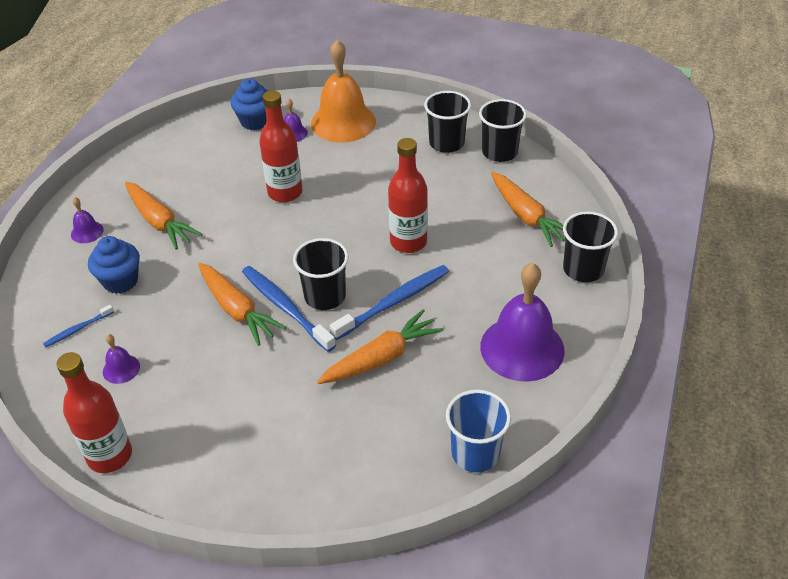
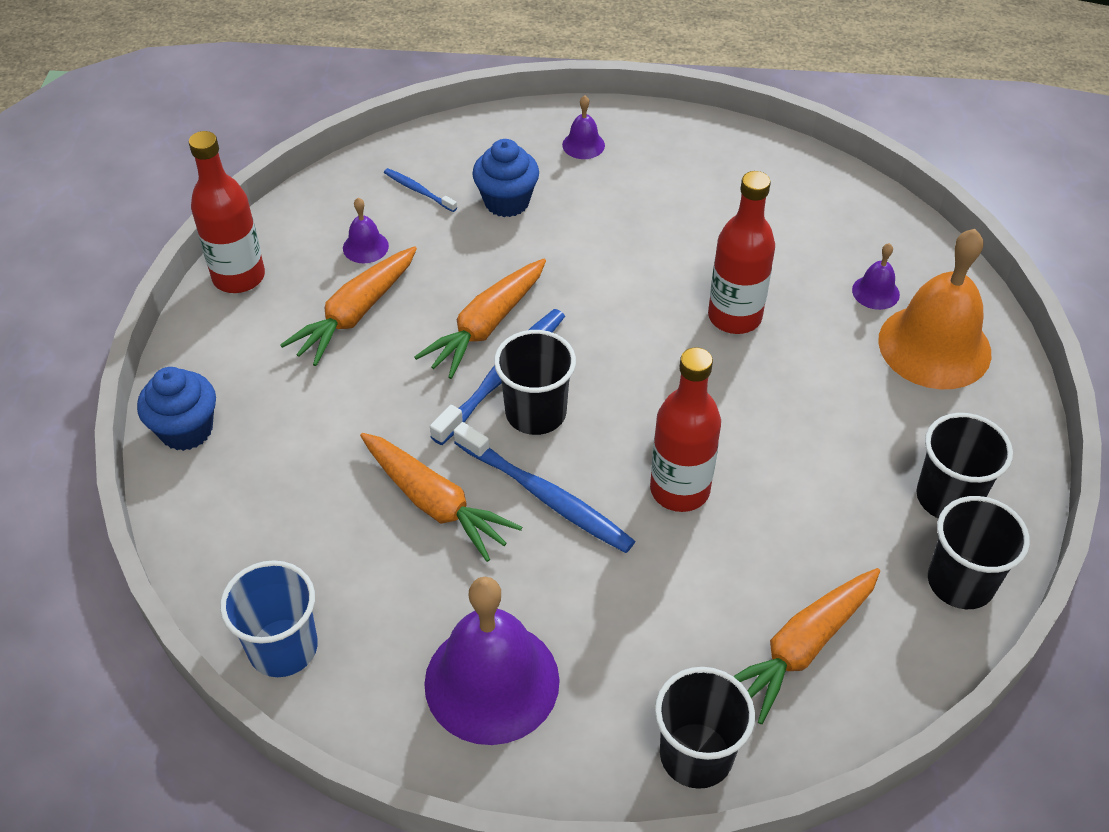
camera: 75 degrees right, 5 degrees up
(160, 222) = (625, 204): orange carrot -> orange carrot (355, 314)
(255, 121) = (882, 241): blue cupcake -> blue cupcake (186, 430)

